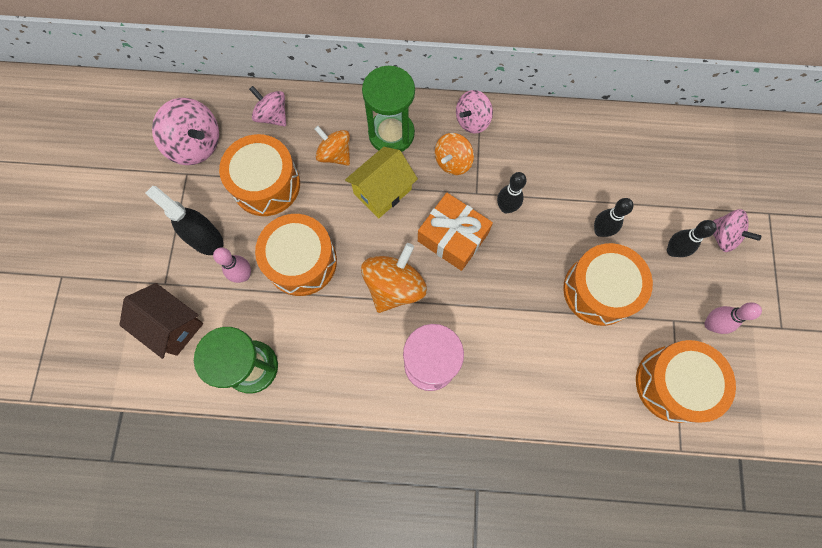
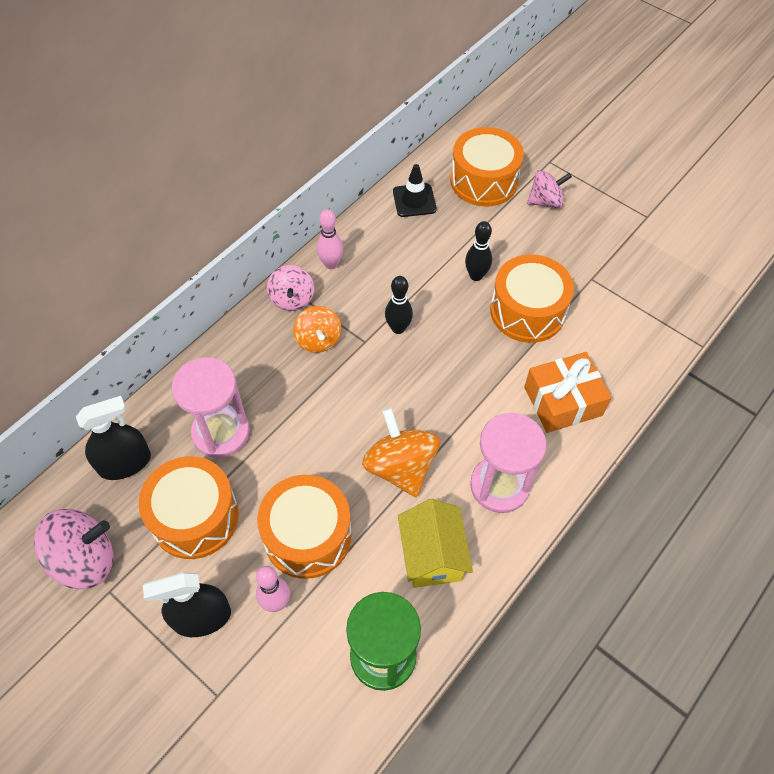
camera: 55 degrees left, 15 degrees down
(172, 325) = (272, 716): brown house -> none
(272, 116) = (125, 463): pink spinning top -> black spray bottle
(335, 154) = (221, 432): orange spinning top -> pink hourglass
(382, 191) = (296, 416): yellow house -> yellow house (432, 555)
(391, 134) = (244, 370): green hourglass -> none
(453, 237) = (391, 387): orange gift -> orange gift (563, 401)
(633, 139) = (414, 200): none -> black traffic cone
(672, 251) = (532, 240): black bowling pin -> none
(673, 384) = (644, 314): orange drum -> orange drum (484, 181)
(710, 324) = (612, 257): pink bowling pin -> pink bowling pin (331, 264)

